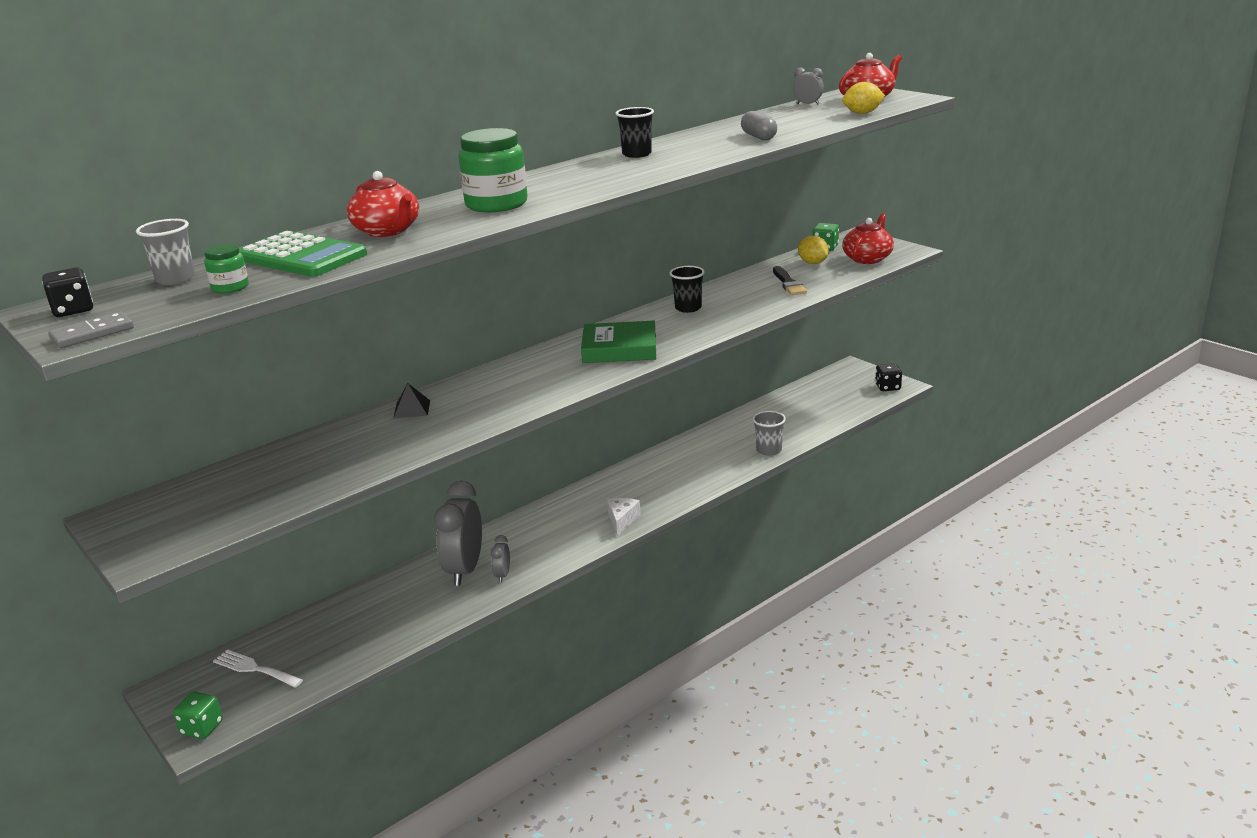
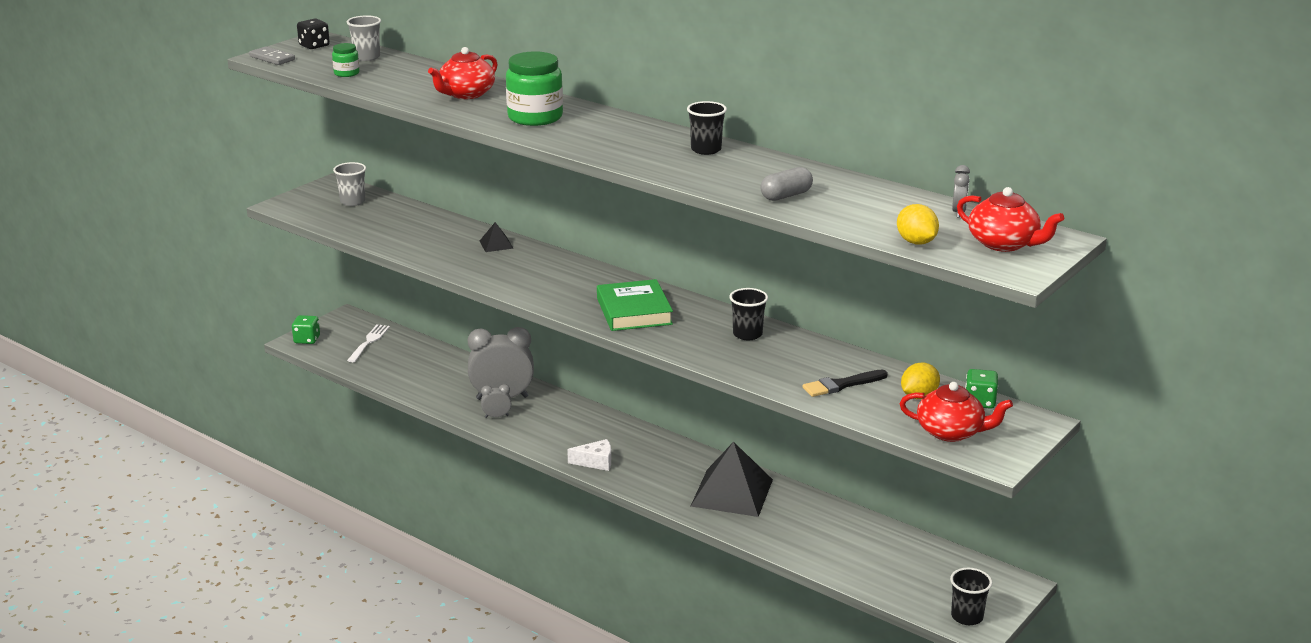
camera: 75 degrees right, 0 degrees up
(301, 256) = (408, 80): green calculator -> none
(700, 457) = (732, 492): none -> black pyramid
(769, 450) = (762, 535): grey cup -> grey cup (352, 201)
(888, 387) = (967, 617): black dice -> black cup

